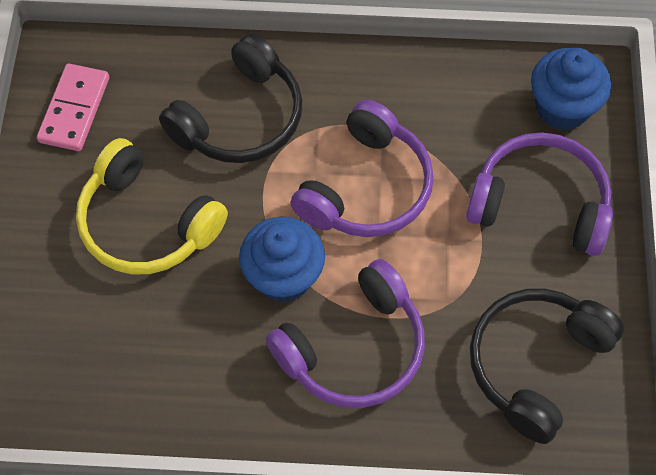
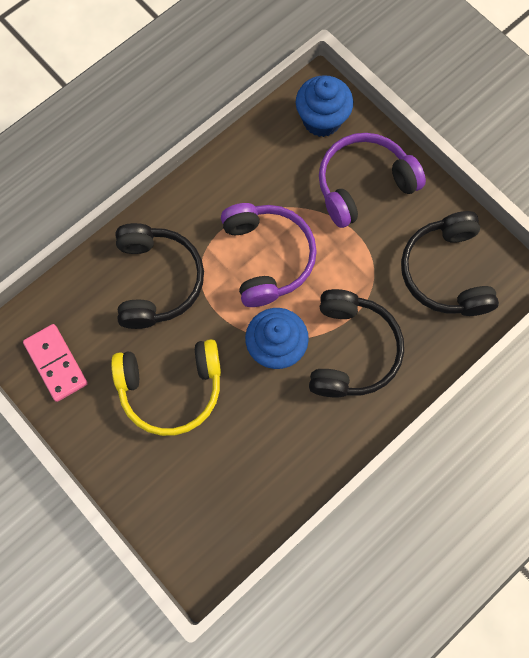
camera: 45 degrees left, 10 degrees up
(354, 348) = (351, 350): purple headphones -> black headphones

